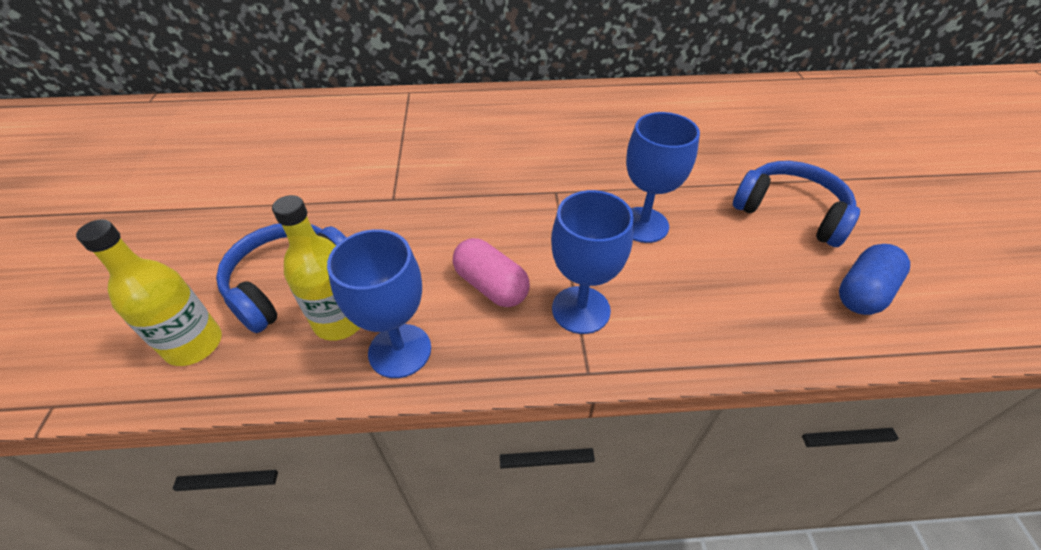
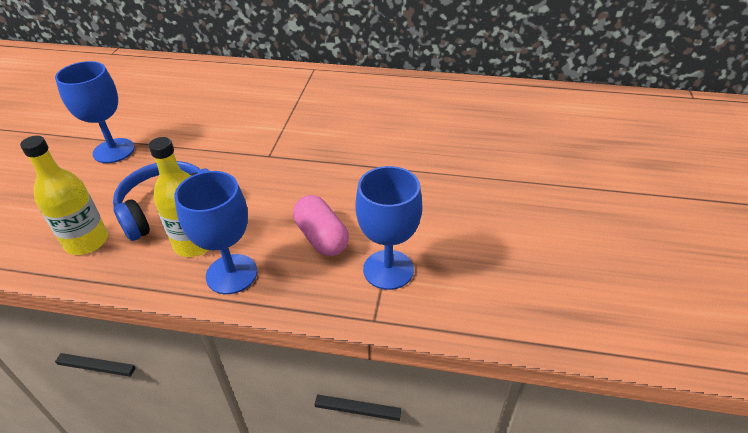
camera: 15 degrees right, 5 degrees down
(643, 225) = (472, 209): blue goblet -> blue goblet (114, 151)
(790, 212) = (618, 220): blue headphones -> none
(863, 292) = (657, 302): blue capsule -> none

